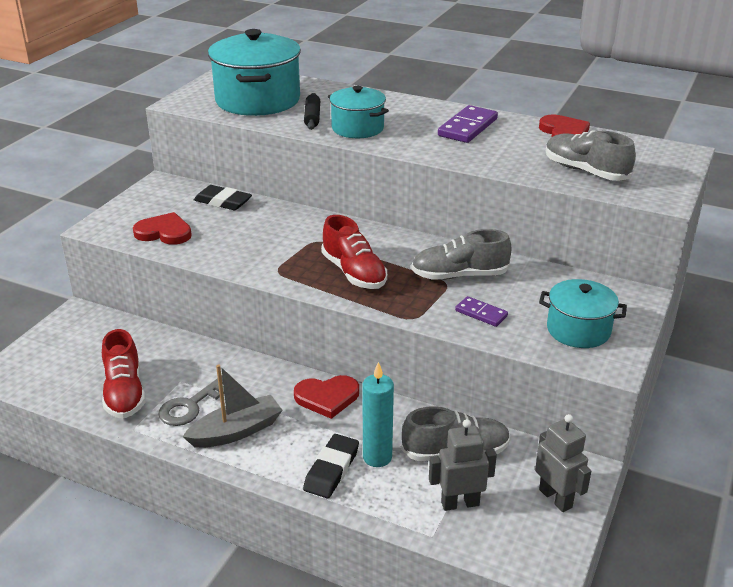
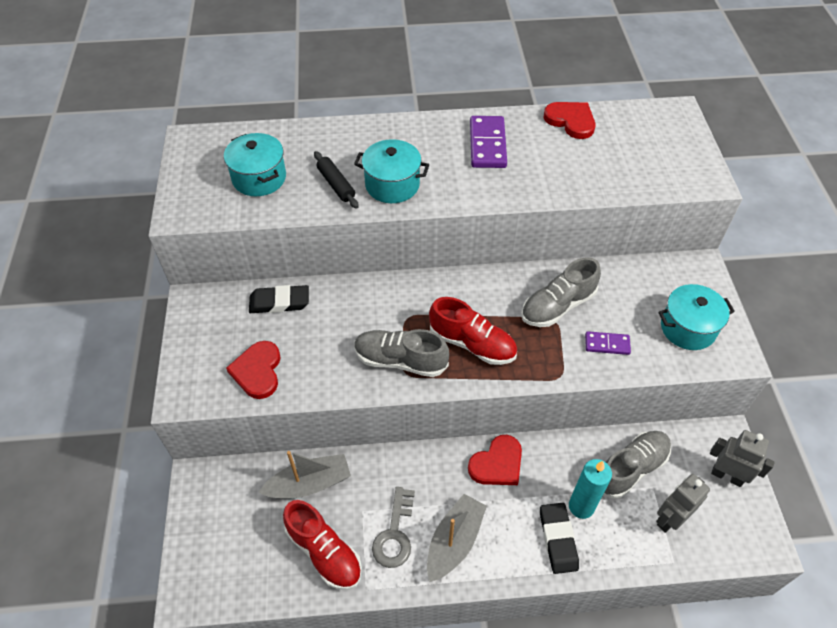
camera: 30 degrees left, 20 degrees up
(156, 348) = (309, 484): none -> grey boat
(164, 232) = (257, 371): red heart -> red heart turned 75 degrees counterclockwise
(257, 100) = (259, 178): turquoise pot -> turquoise pot, size x0.58
(585, 171) = (626, 169): grey shoe -> grey shoe (400, 360)

